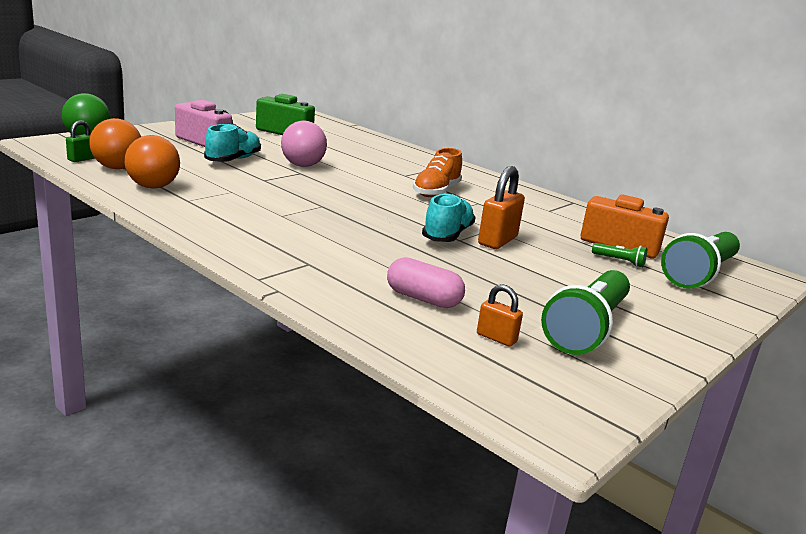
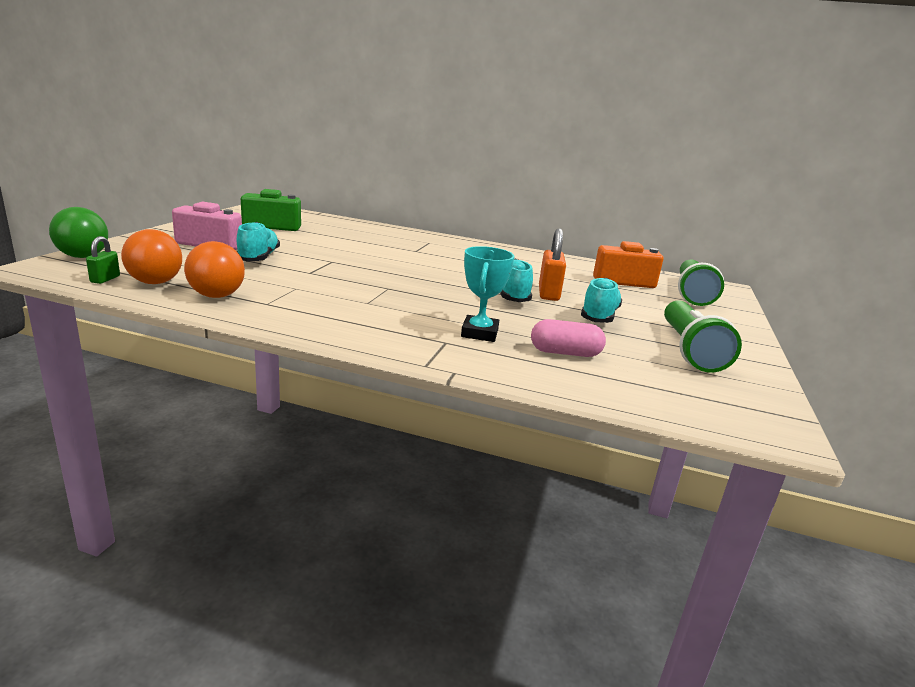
camera: 25 degrees left, 0 degrees up
(302, 165) = (325, 254): pink ball -> none
(356, 263) = (479, 333): none -> turquoise trophy
(436, 192) = (456, 261): orange shoe -> none
(496, 338) = (651, 372): orange padlock -> none
(524, 273) = (599, 316): none -> turquoise shoe
(619, 261) = (639, 294): green flashlight -> none

